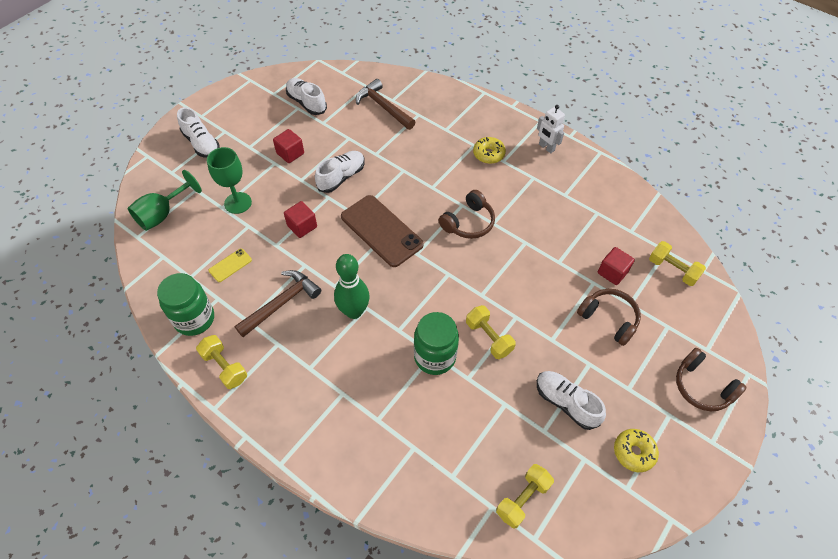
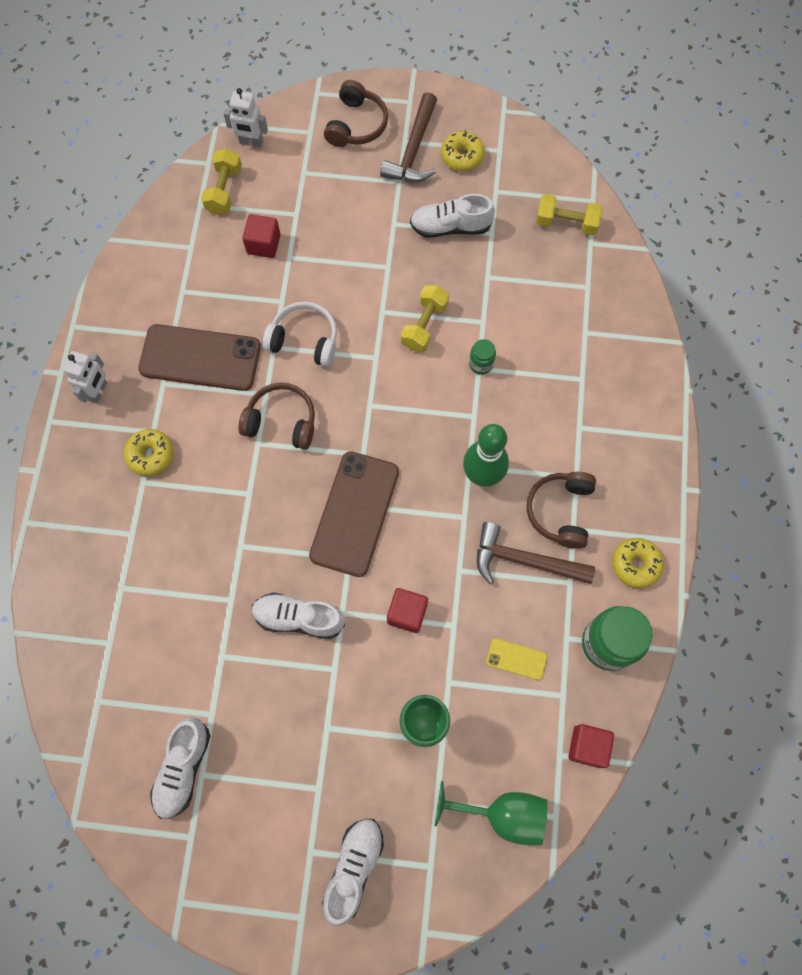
camera: 120 degrees left, 15 degrees up
(224, 367) = (635, 564): yellow dumbbell -> yellow donut
(290, 153) = (297, 718): red cube -> red cube (587, 746)
(383, 107) = (131, 646): brown hammer -> brown hammer (413, 150)
(435, 357) = (481, 364): green jar -> green jar, size x0.49
(520, 261) = (304, 340): none -> white headphones
(540, 202) = (200, 358): none -> brown phone
(566, 403) = (450, 227): white shoe -> white shoe turned 75 degrees clockwise
(609, 319) = (328, 226): brown headphones -> brown headphones (560, 511)
(712, 305) = (251, 142): none -> white robot

